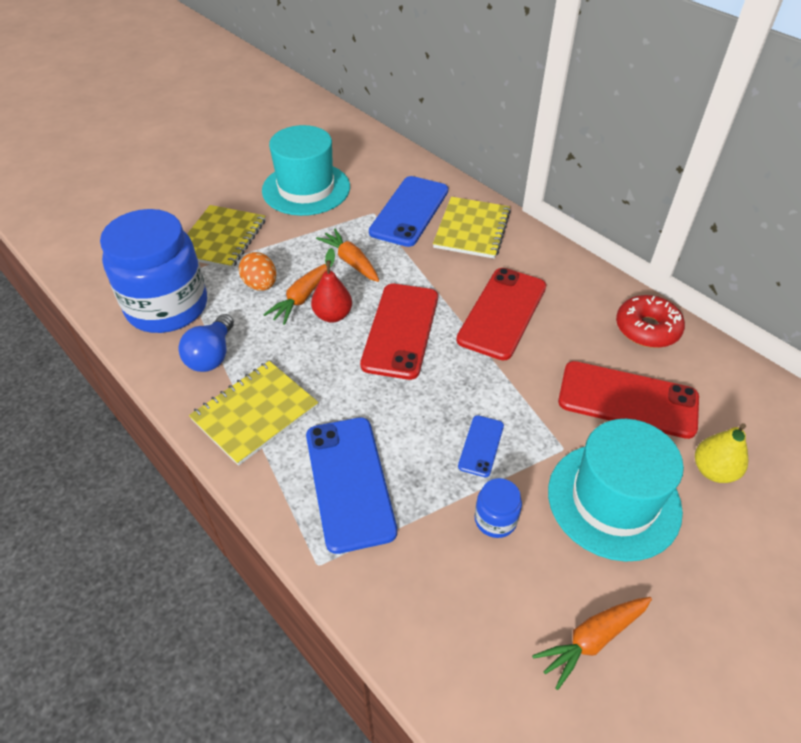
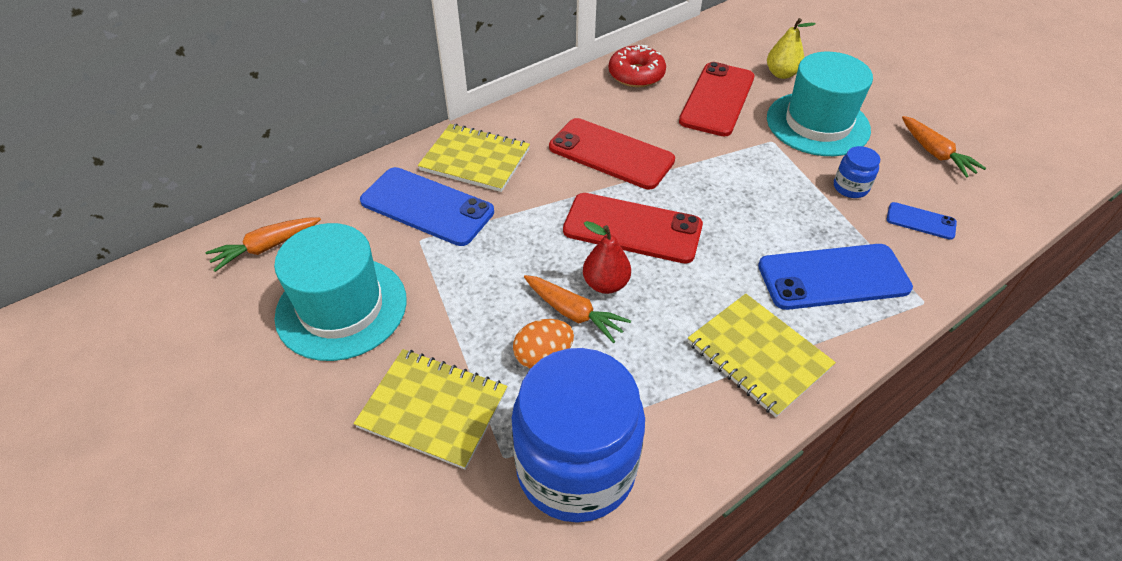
camera: 85 degrees left, 0 degrees up
(212, 355) = (670, 404): blue light bulb -> none
(351, 261) = (512, 264): orange carrot -> orange carrot (266, 247)
(481, 446) = (777, 187): blue phone -> blue phone (920, 221)

